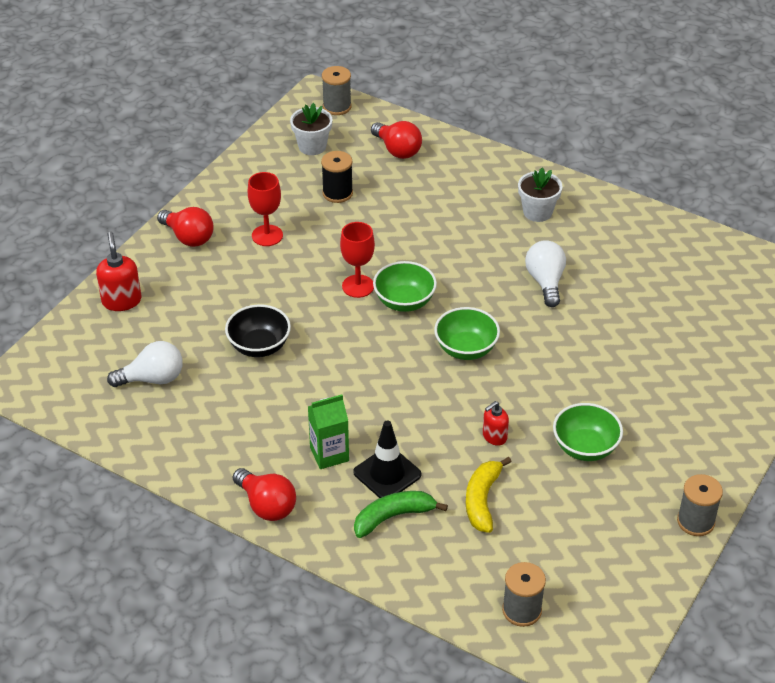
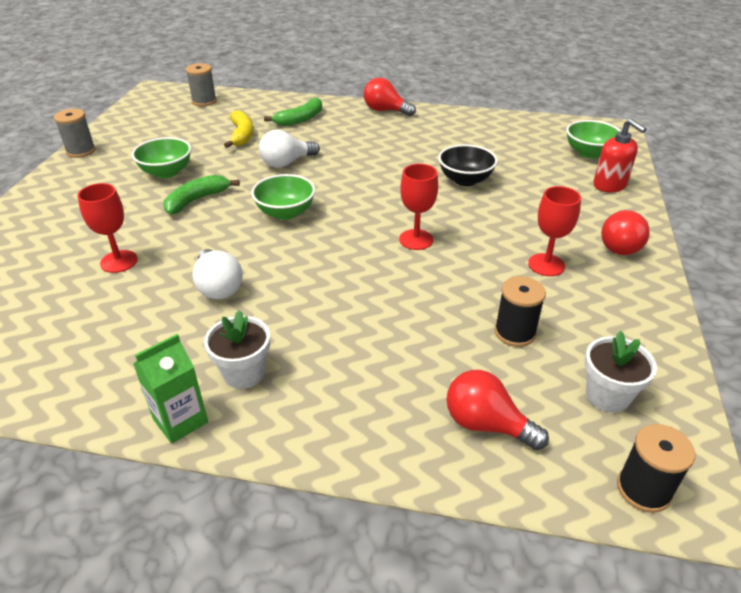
camera: 160 degrees right, 5 degrees down
(152, 379) = (524, 148): white light bulb -> white light bulb (286, 163)
(188, 237) = (619, 245): red light bulb -> red light bulb turned 90 degrees counterclockwise
(329, 454) = (362, 136): green carton -> green carton (180, 420)
(337, 107) = (643, 489): grey spool -> black spool
(387, 473) = (315, 135): black traffic cone -> none
(404, 302) = (362, 236): green bowl -> green bowl (589, 153)
(494, 437) = (242, 165): red soap dispenser -> none
(554, 390) = (197, 200): none -> green banana
(631, 329) = (119, 261): none -> red goblet

